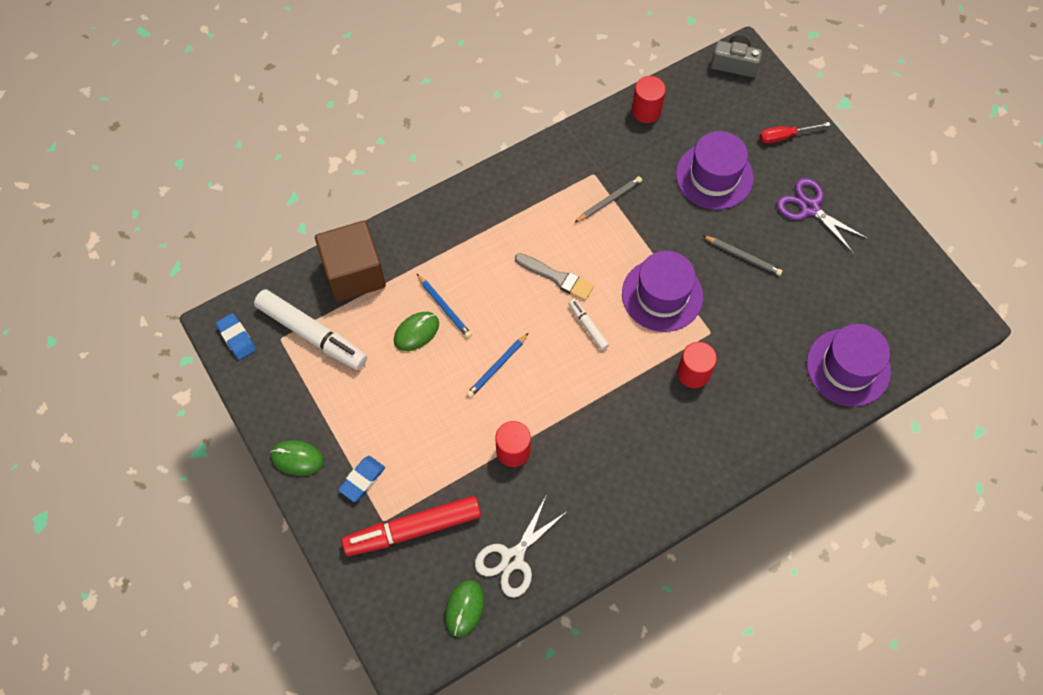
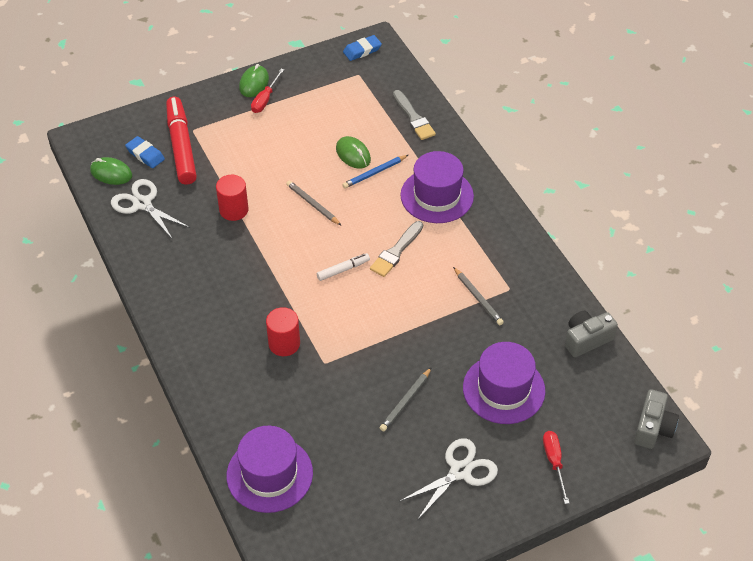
camera: 95 degrees right, 15 degrees down
(312, 334) = (360, 92): white marker -> none
(326, 441) = (265, 99): none -> red screwdriver
(354, 273) = (413, 118): brown cube -> grey brush
(362, 480) = (228, 119): blue eraser -> blue eraser (145, 155)
(497, 367) = (313, 204): blue pencil -> grey pencil
(646, 111) = (586, 339): red cylinder -> grey camera
(662, 295) = (369, 329): purple hat -> purple hat (437, 196)
(810, 208) = (460, 471): purple scissors -> white scissors

